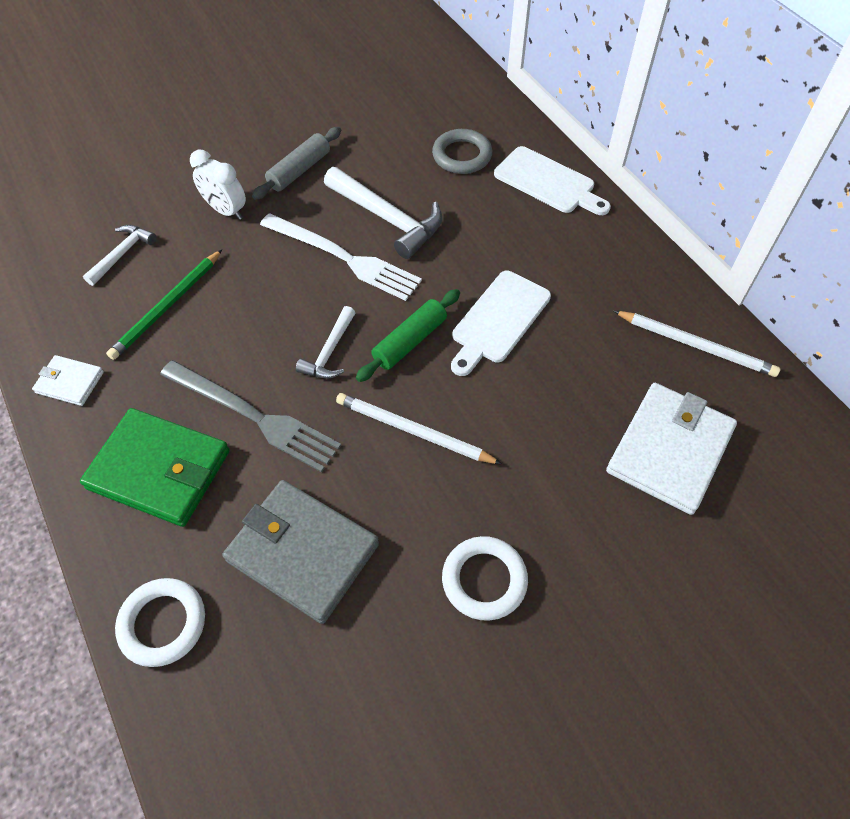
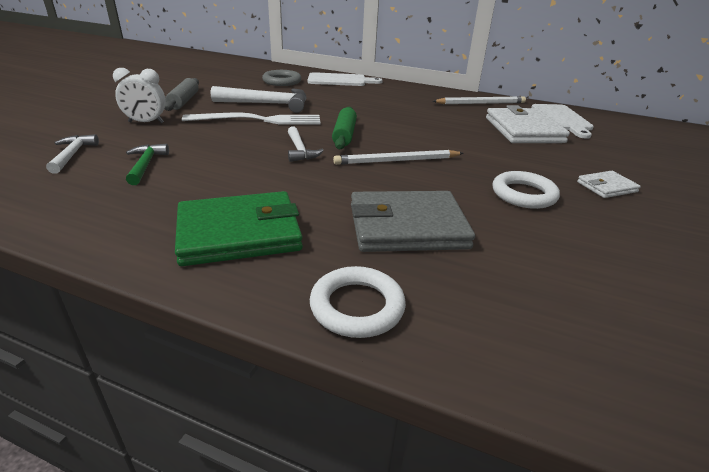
camera: 40 degrees left, 25 degrees down
(70, 382) = (89, 221): white wallet -> white wallet (606, 187)
(167, 307) = (145, 165): green pencil -> green hammer
(254, 416) = (283, 187): grey fork -> none
(498, 320) = (381, 118): white cutting board -> white cutting board (562, 119)

